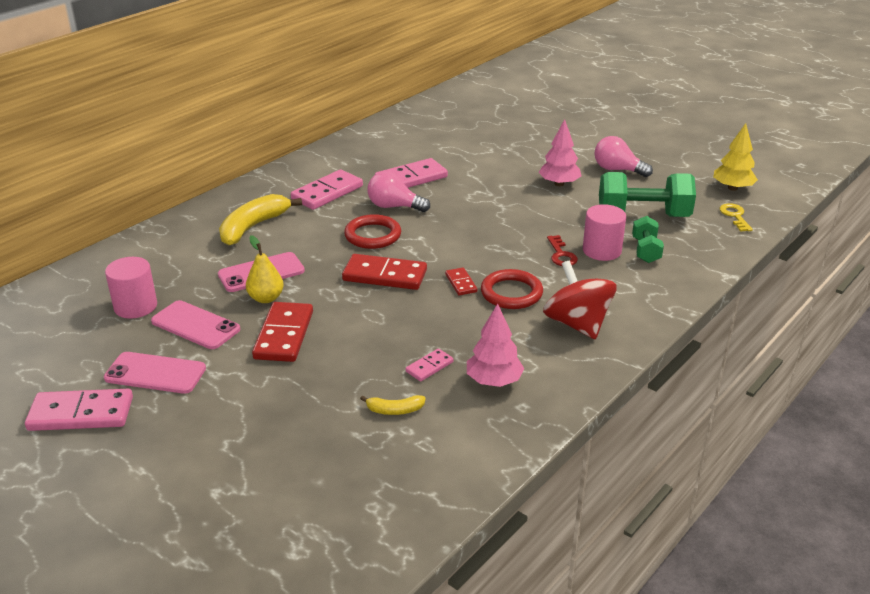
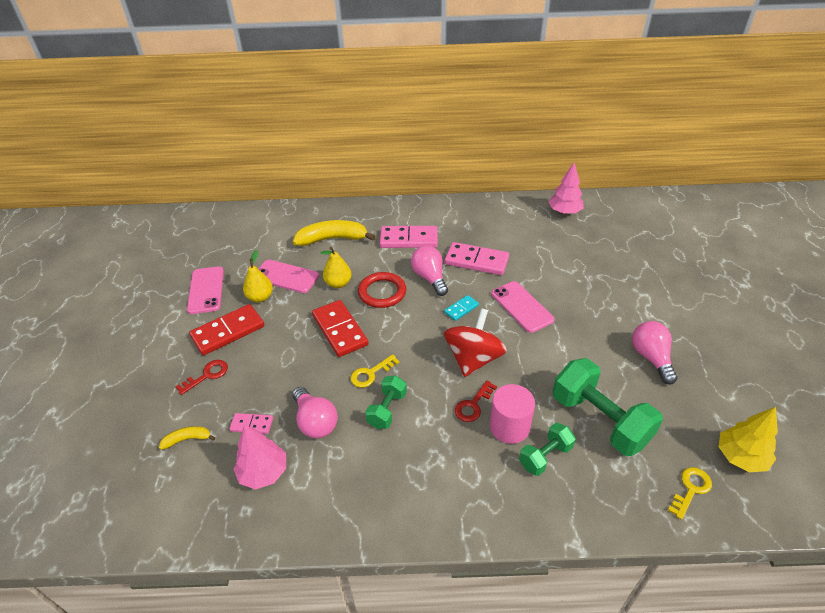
camera: 50 degrees right, 10 degrees up
(81, 413) = (90, 308): pink domino -> none
(135, 306) = (204, 256): pink cylinder -> none
(155, 373) = (146, 308): pink phone -> pink phone (521, 307)
(322, 250) = (338, 283): none -> yellow pear
(326, 369) = (207, 375): none -> red key
(395, 410) = (187, 439): yellow banana -> yellow banana turned 120 degrees clockwise
(454, 211) = (461, 309): none -> turquoise domino
(461, 283) = (371, 373): red domino -> yellow key
(474, 332) = (315, 422): none -> pink light bulb
(511, 293) = (387, 410): red ring -> green dumbbell
(559, 184) = (577, 337): pink tree -> pink tree (564, 212)
(577, 324) = (385, 477): red spinning top -> red spinning top (473, 359)

